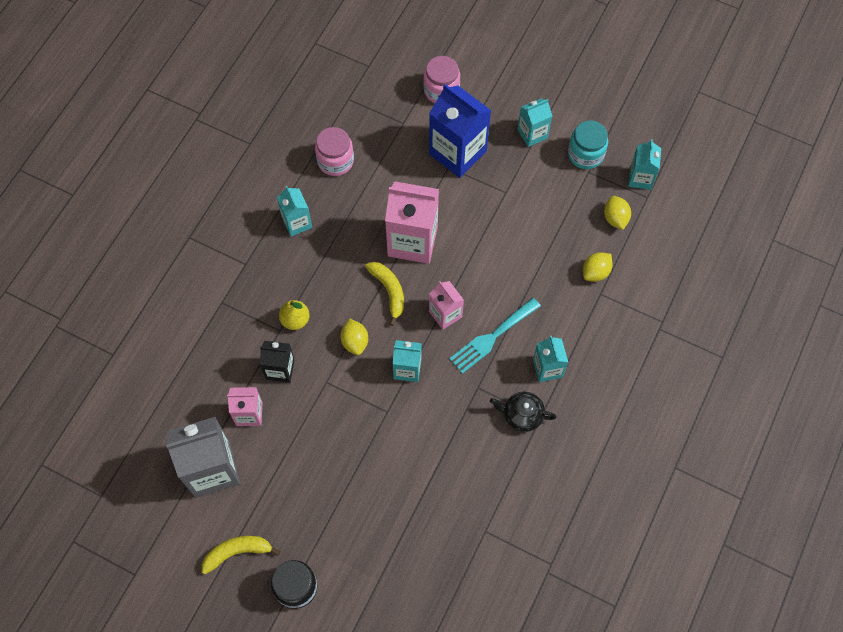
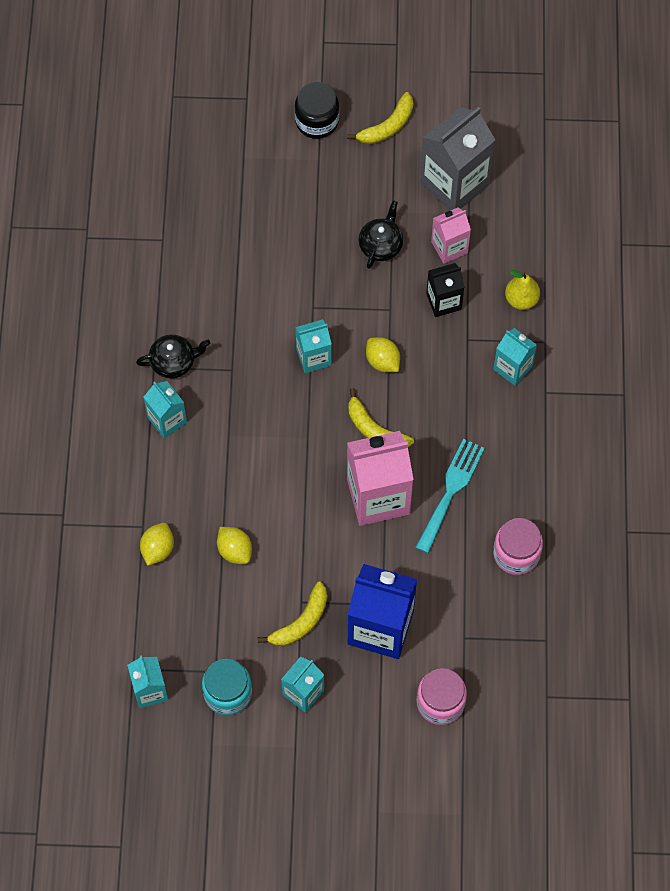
camera: 155 degrees right, 0 degrees up
(295, 320) = (457, 357): yellow pear -> yellow pear (521, 299)
(297, 222) = (517, 462): turquoise carton -> turquoise carton (512, 368)
(303, 441) = (381, 245): none -> black teapot
(445, 314) = (302, 431): pink carton -> none
(492, 337) = (240, 427): turquoise fork -> turquoise fork (451, 491)
(512, 179) = (301, 622): none -> yellow banana
(615, 218) = (160, 625): yellow lemon -> yellow lemon (235, 550)

